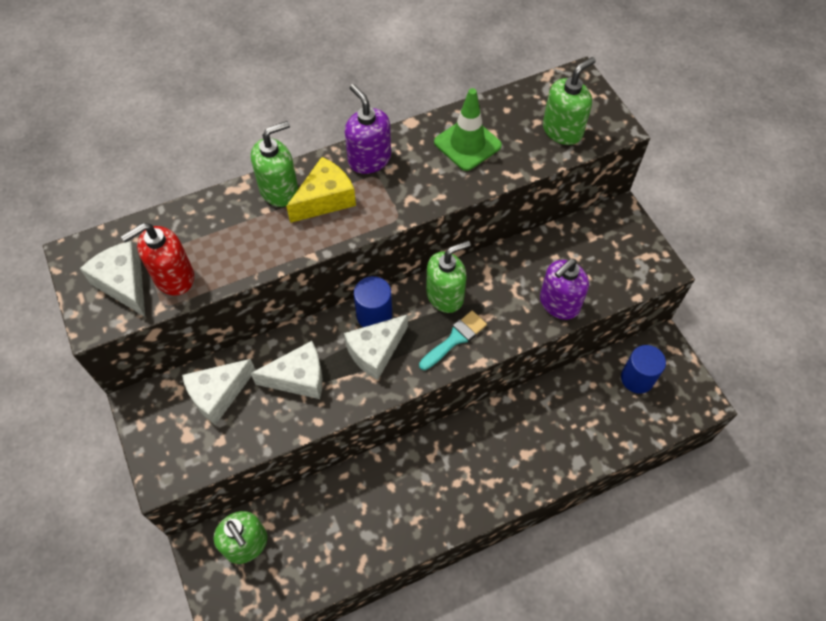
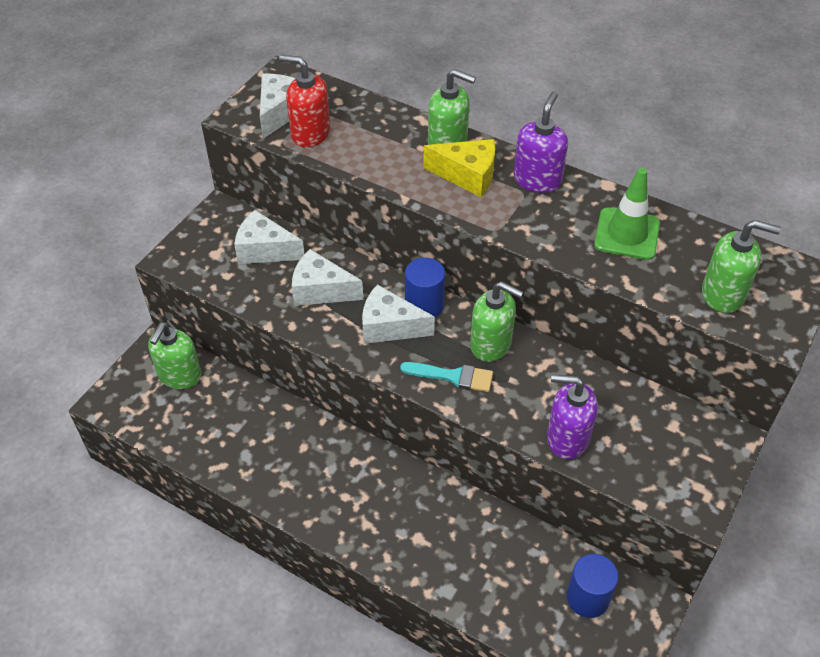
camera: 55 degrees right, 10 degrees down
(298, 378) = (321, 290): white cheese -> white cheese turned 150 degrees clockwise

